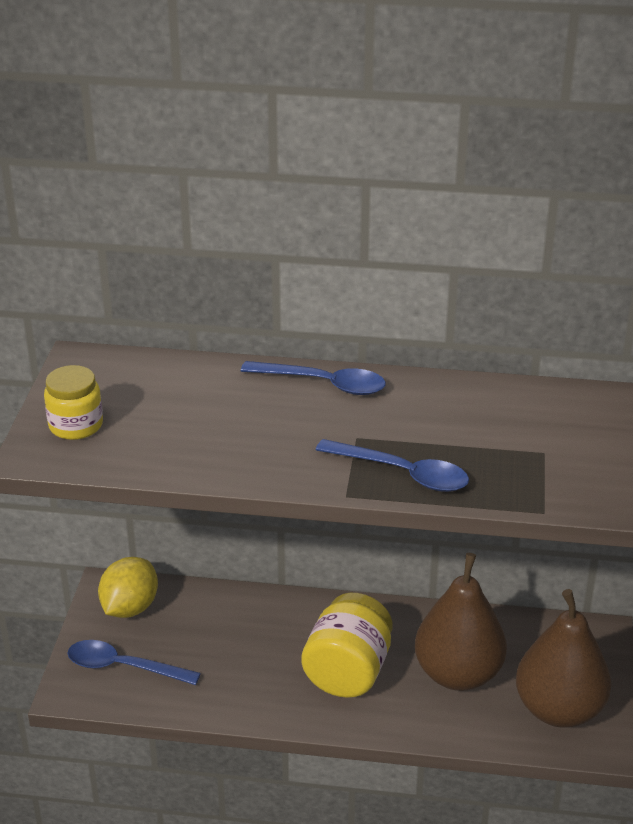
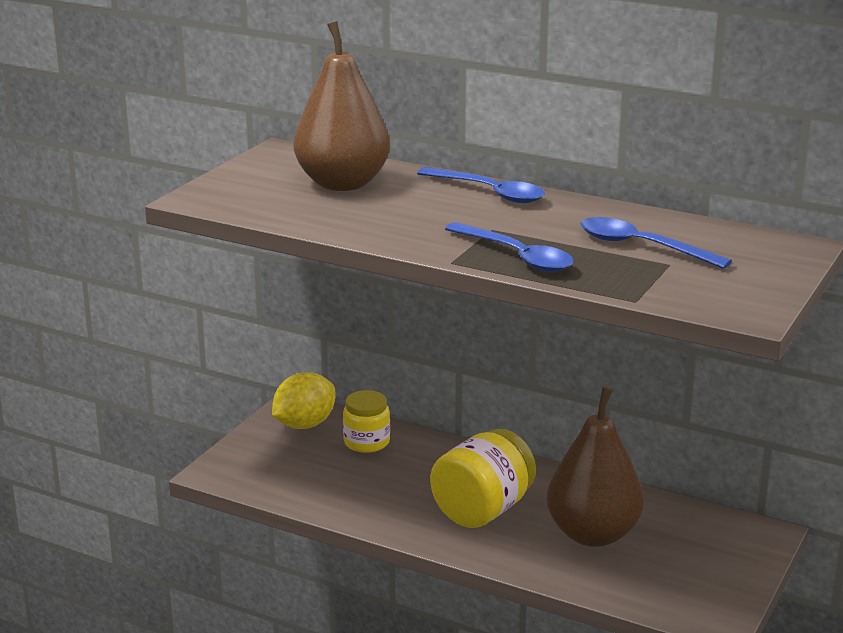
camera: 20 degrees right, 10 degrees down
(76, 425) = (245, 187): yellow jar -> yellow jar (366, 442)
(123, 667) = (272, 465): blue spoon -> blue spoon (641, 246)
(559, 709) = (682, 583): brown pear -> brown pear (342, 184)

